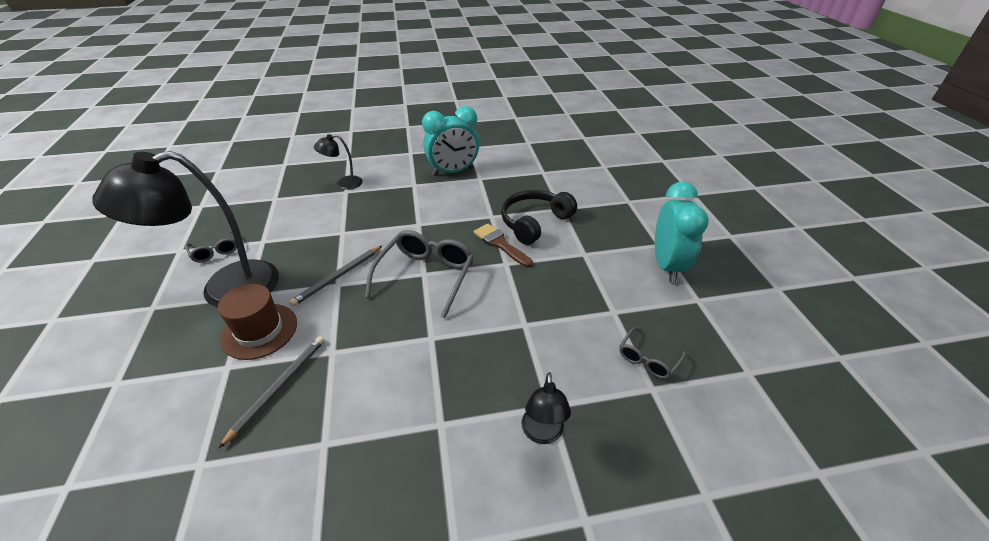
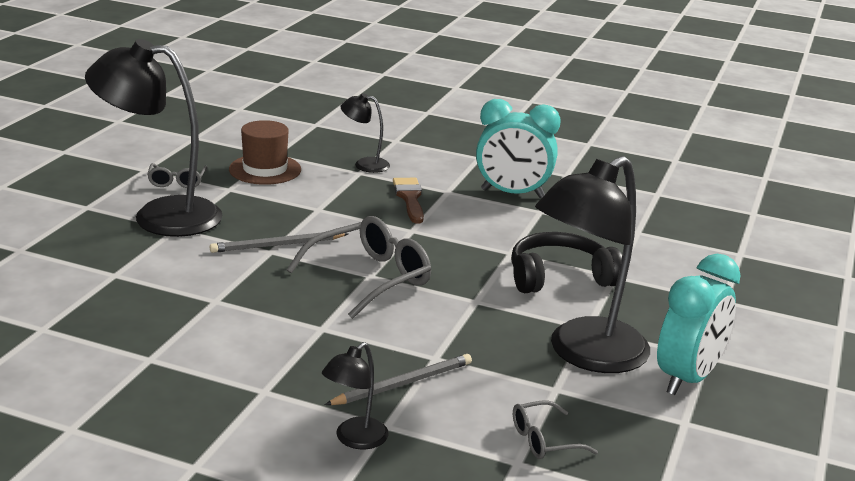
camera: 30 degrees right, 15 degrees down
(259, 331) = (164, 259): brown hat -> brown hat (265, 169)
(279, 387) = (145, 306): grey pencil -> grey pencil (403, 384)
(500, 244) = (490, 282): brown brush -> brown brush (409, 198)
(602, 275) = (585, 354): none -> black lamp

